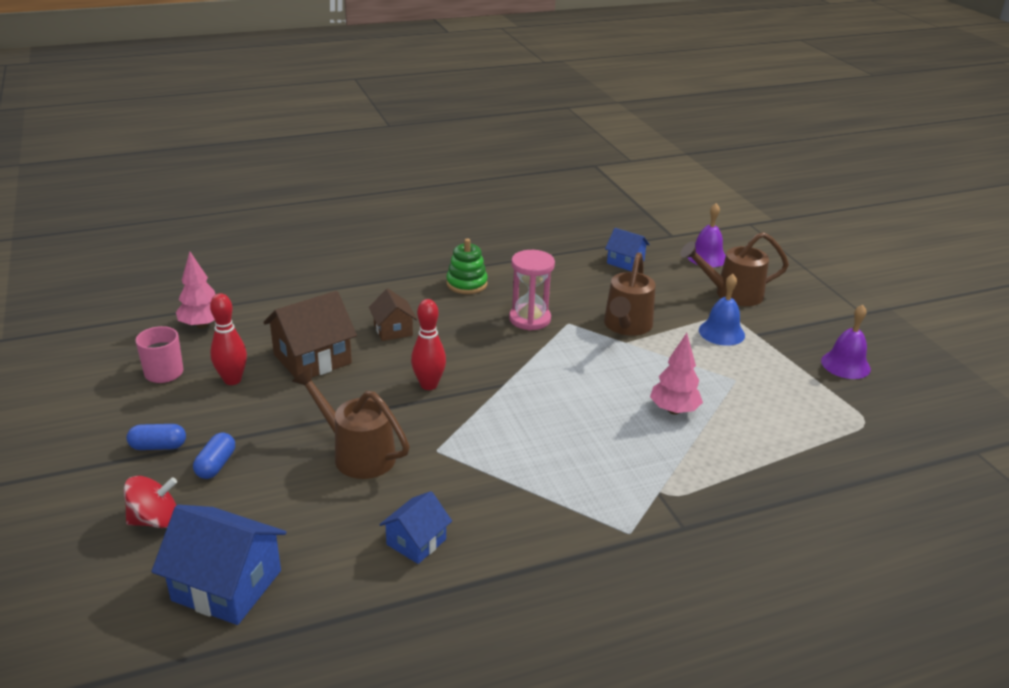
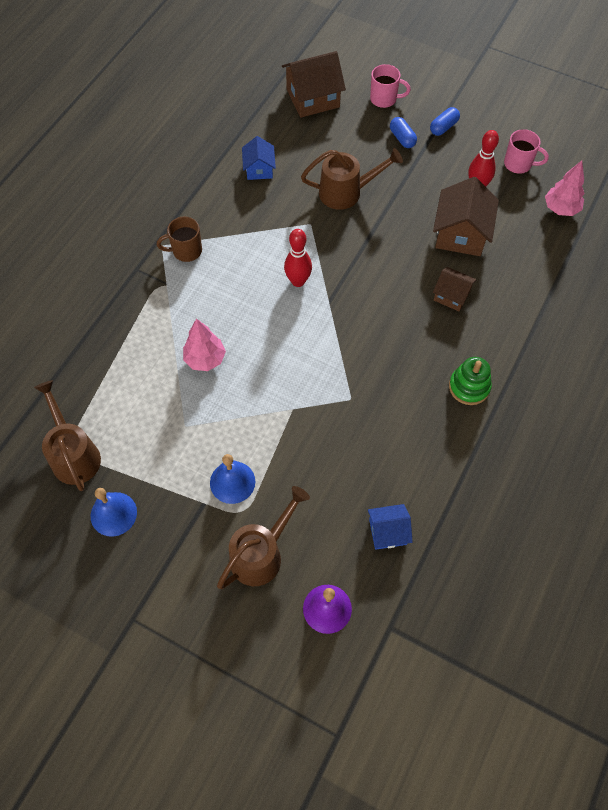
camera: 140 degrees right, 30 degrees up
(155, 520) = (384, 99): red spinning top -> pink mug
(227, 585) = (313, 98): blue house -> brown house
(429, 385) = (370, 266): red bowling pin -> red bowling pin (298, 281)
(530, 319) = (381, 381): pink hourglass -> none
(605, 509) = (186, 251): none -> brown mug
(626, 326) = (307, 429): brown watering can -> brown watering can (73, 453)
(845, 365) = (113, 514): purple bell -> blue bell

